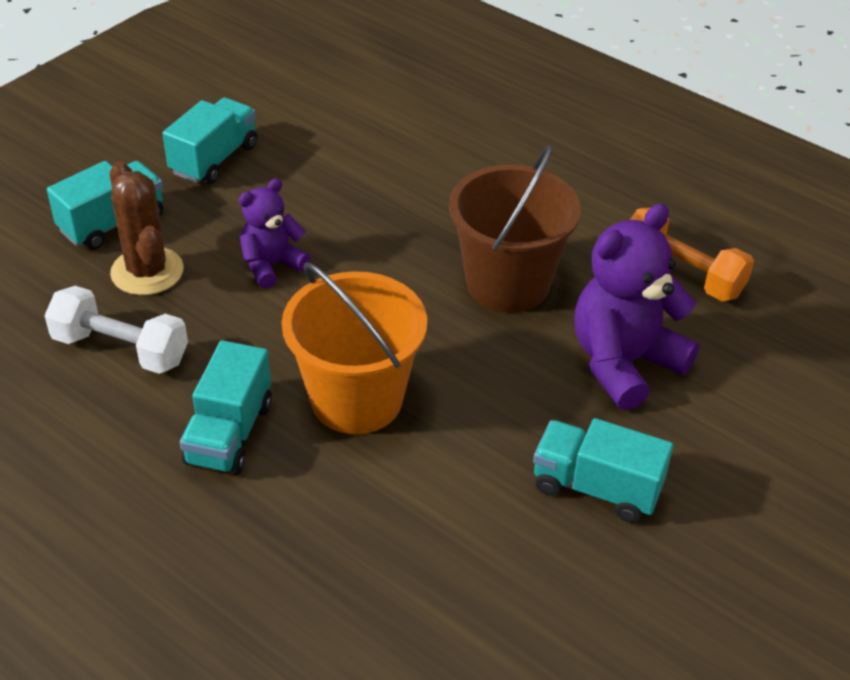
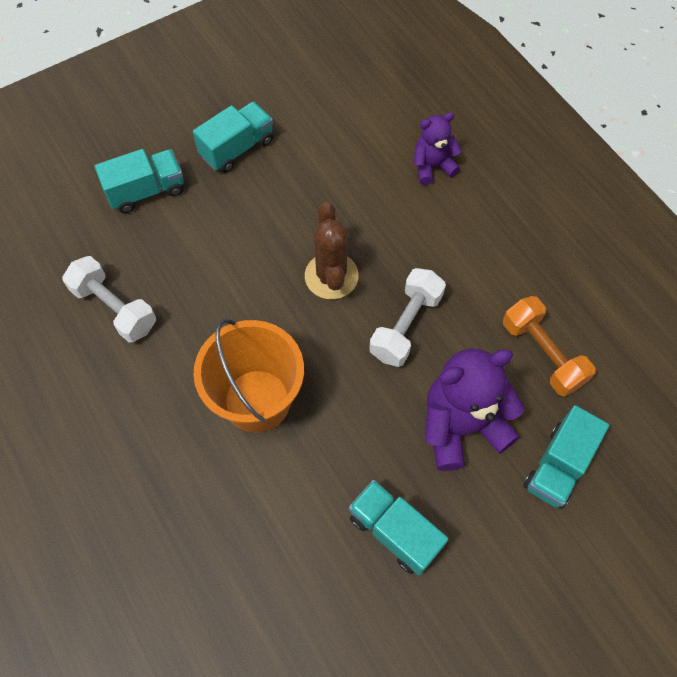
camera: 20 degrees right, 20 degrees up
(147, 271) = (155, 242): brown cactus -> brown cactus (331, 276)
(229, 433) = (161, 404): turquoise truck -> turquoise truck (558, 466)
(271, 265) = (242, 261): purple teddy bear -> purple teddy bear (432, 166)
(508, 283) = (406, 326): brown bucket -> white dumbbell

